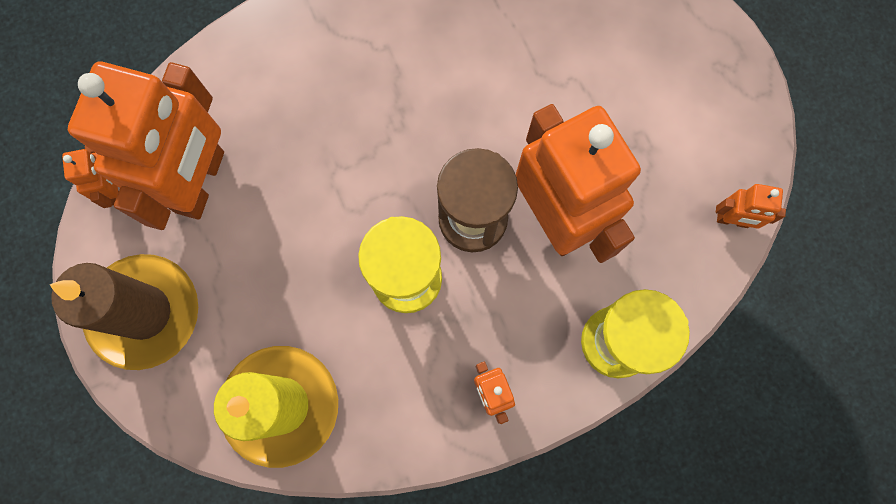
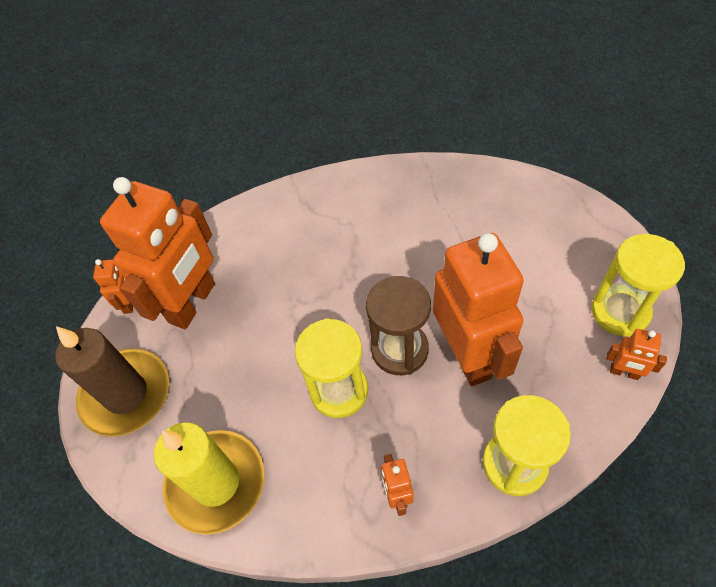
camera: 15 degrees right, 20 degrees down
(727, 143) = (620, 312): none -> yellow hourglass

